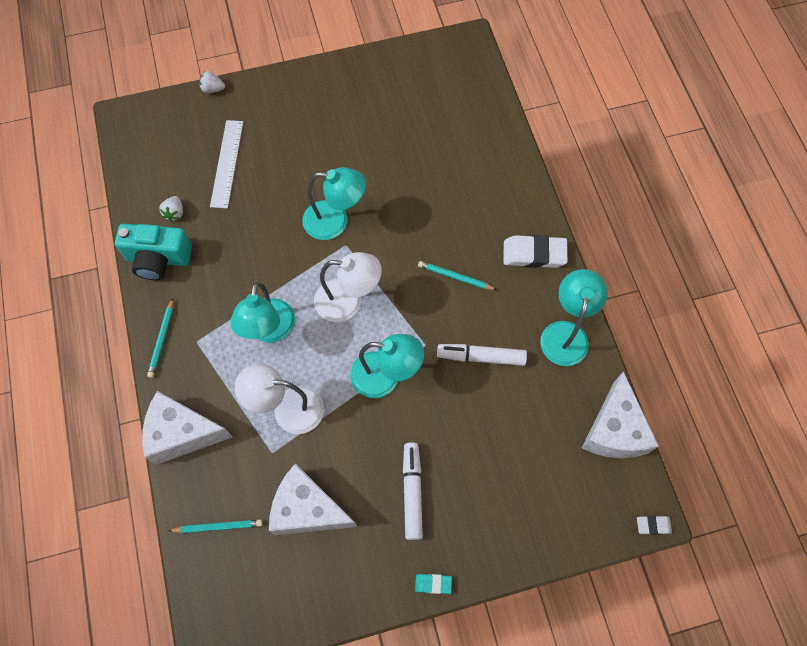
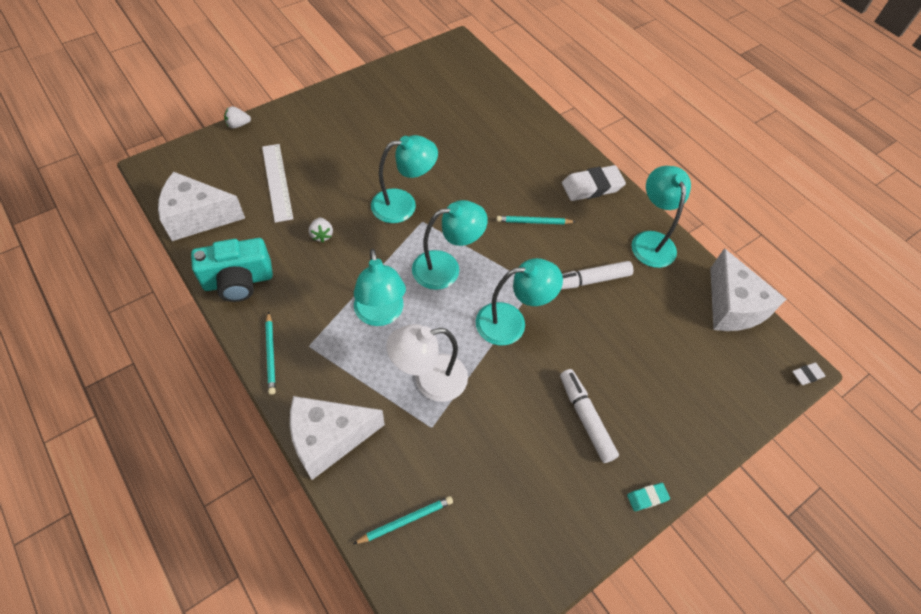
camera: 25 degrees left, 10 degrees down
(175, 213) = (240, 236): white strawberry -> white strawberry (322, 235)
(307, 509) = (492, 469): white cheese -> white cheese (198, 217)
(348, 301) = (446, 268): white lamp -> turquoise lamp

